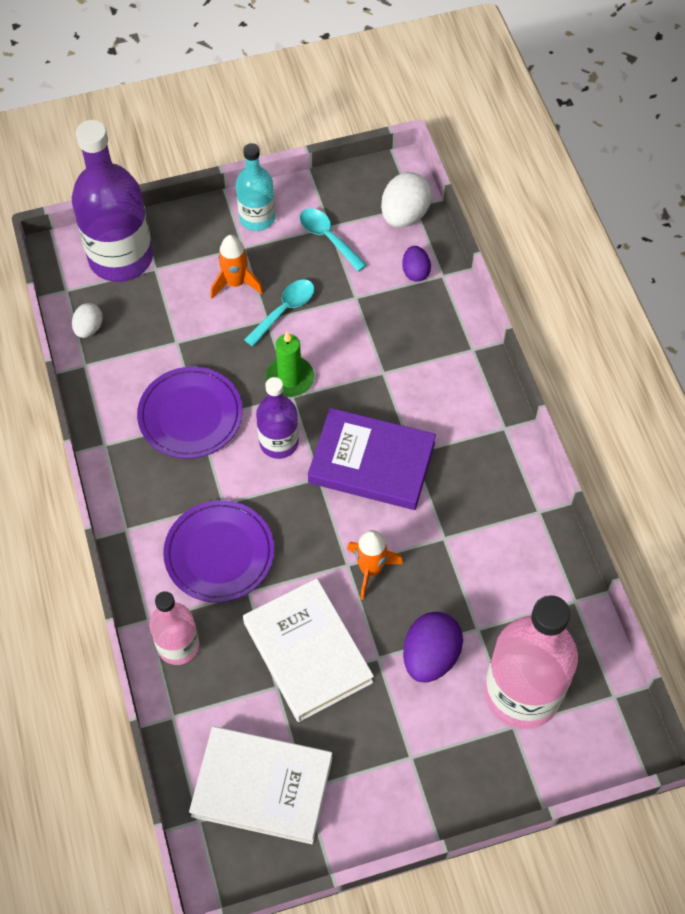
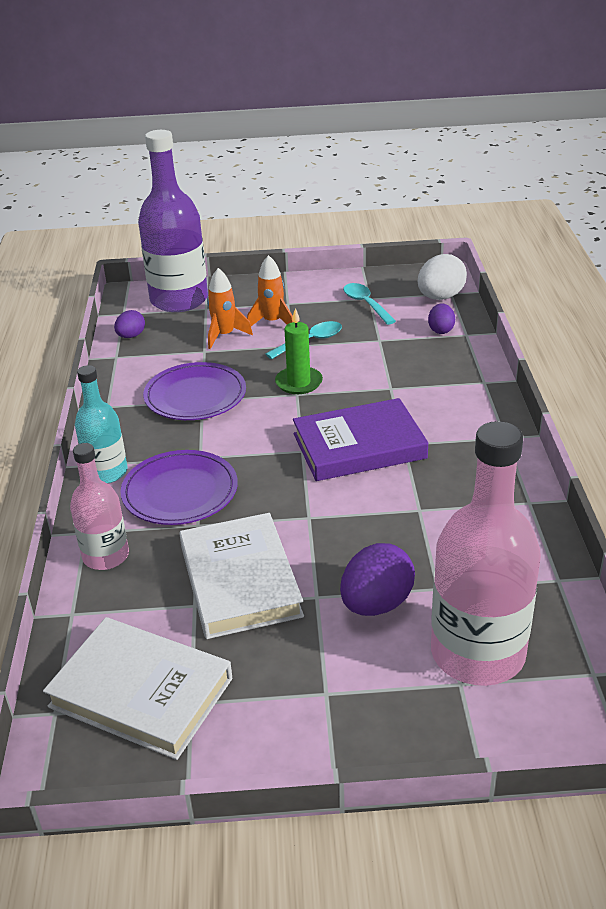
camera: 15 degrees right, 25 degrees down
(89, 328) = (131, 336): white egg -> purple egg
(257, 218) = (307, 288): turquoise bottle -> turquoise bottle (106, 472)
(279, 442) = (272, 422): purple bottle -> none
(370, 570) = (332, 524): orange rocket -> orange rocket (224, 335)
(371, 463) = (359, 446): purple book -> purple book turned 45 degrees counterclockwise

